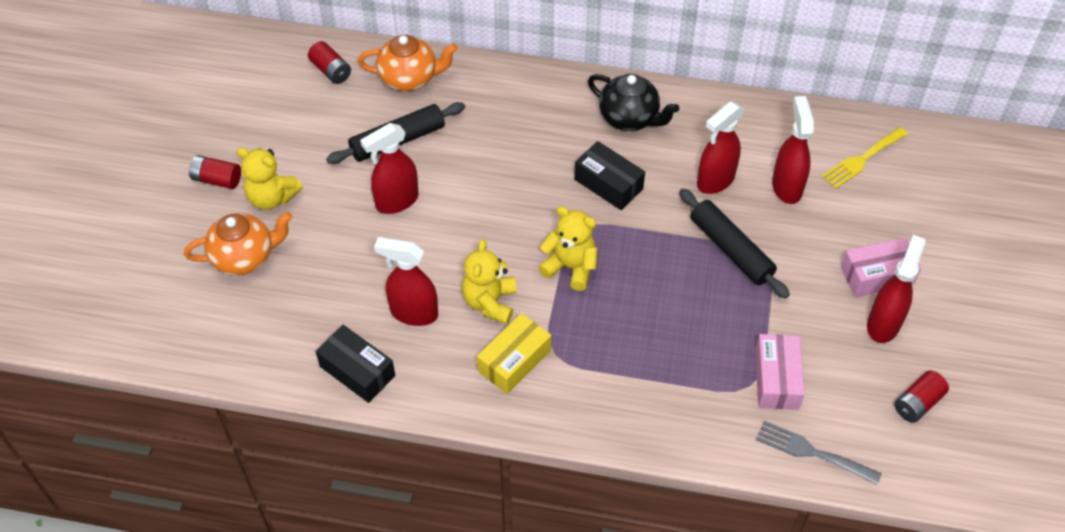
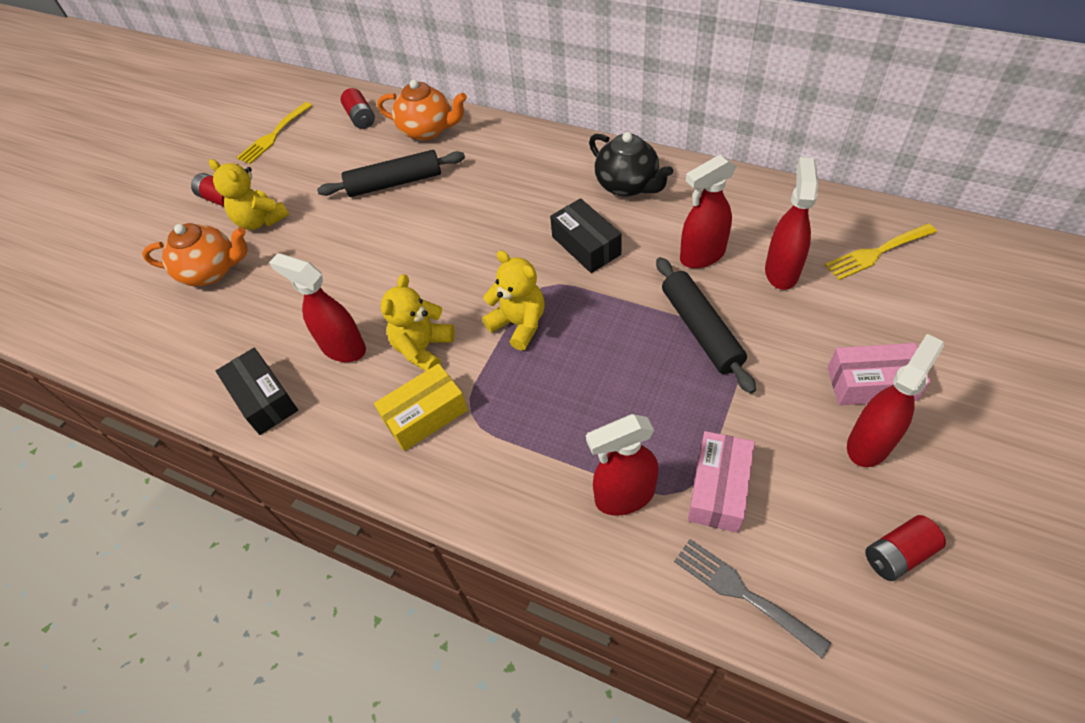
camera: 20 degrees right, 0 degrees up
(241, 101) = (273, 135): none -> yellow fork
(396, 201) = (371, 237): red spray bottle -> red spray bottle (624, 496)

